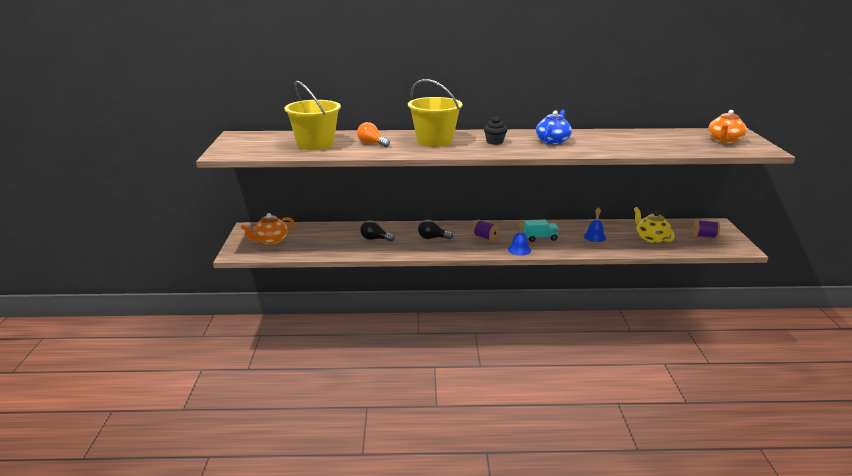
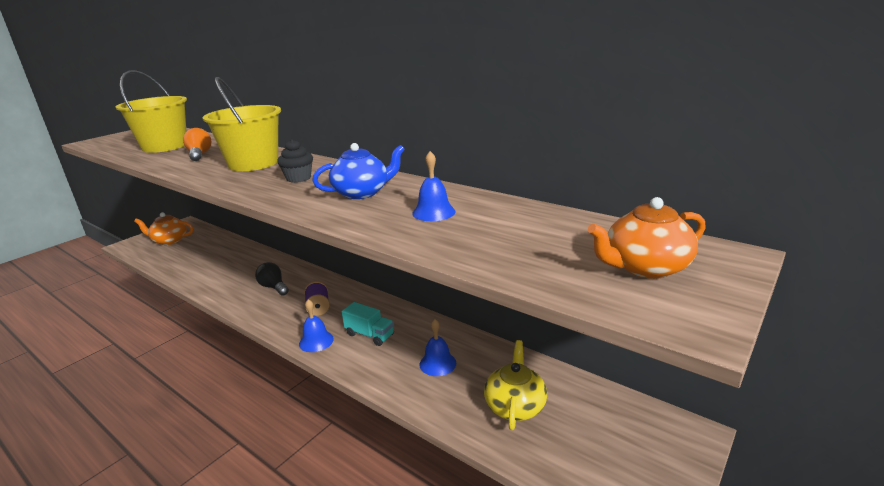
camera: 40 degrees right, 0 degrees up
(375, 239) = (231, 268): black light bulb -> none
(610, 141) = (433, 212): none -> blue bell
(704, 236) = (618, 449): purple spool -> none

